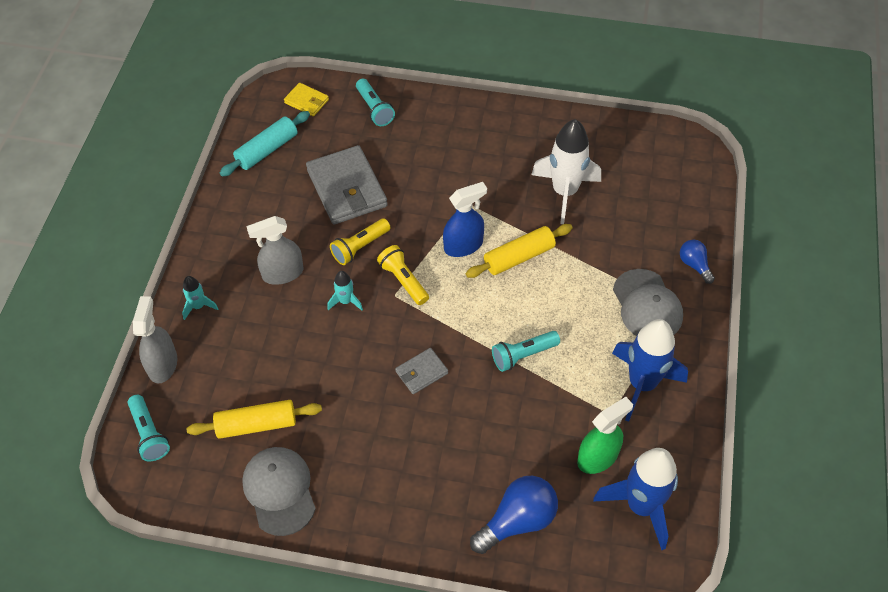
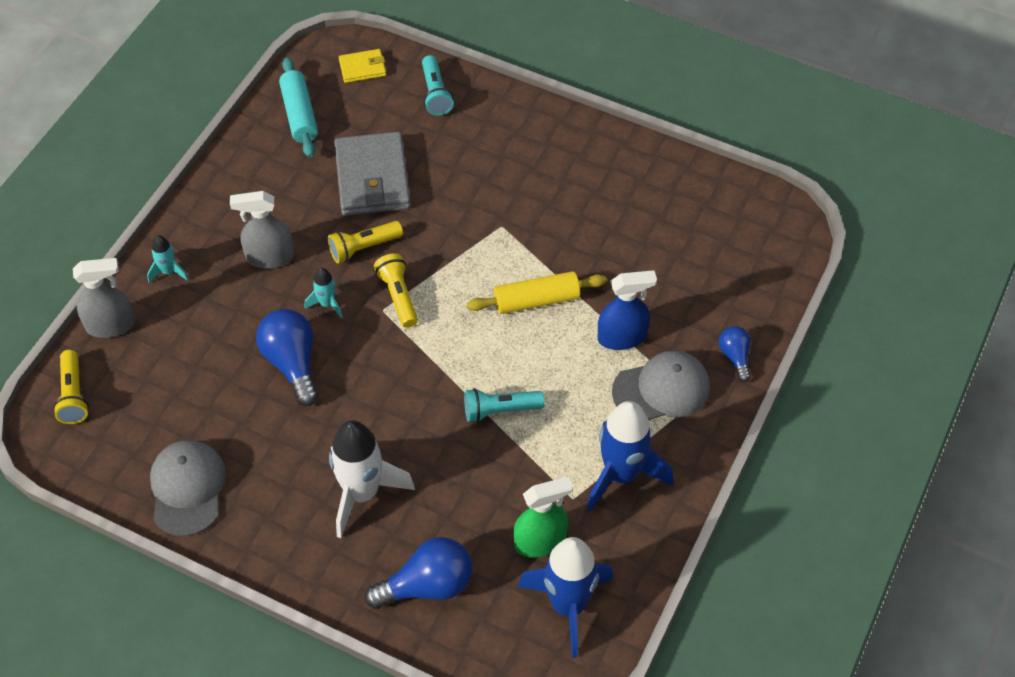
camera: 15 degrees right, 0 degrees up
(149, 434) = (73, 395): turquoise flashlight -> yellow flashlight
(163, 364) = (111, 325): grey spray bottle -> grey spray bottle turned 60 degrees clockwise
(256, 425) = (187, 413): yellow rolling pin -> none
(267, 150) = (299, 115): turquoise rolling pin -> turquoise rolling pin turned 75 degrees counterclockwise
(306, 101) = (362, 68): yellow wallet -> yellow wallet turned 60 degrees counterclockwise
(333, 358) = (292, 363): none -> blue light bulb
(421, 372) = (382, 401): grey wallet -> none
(463, 245) = (479, 273): blue spray bottle -> blue spray bottle (622, 337)
(565, 192) = (617, 238): white rocket -> white rocket (362, 493)
(647, 305) = (661, 389): grey cap -> grey cap turned 105 degrees counterclockwise

